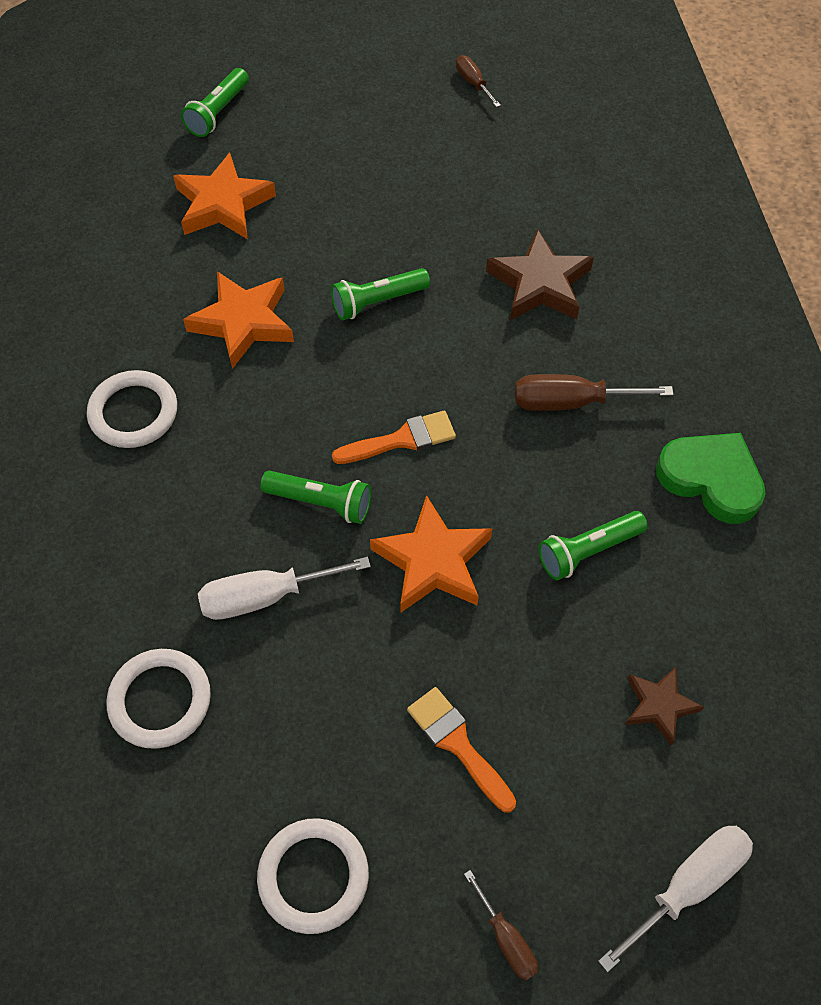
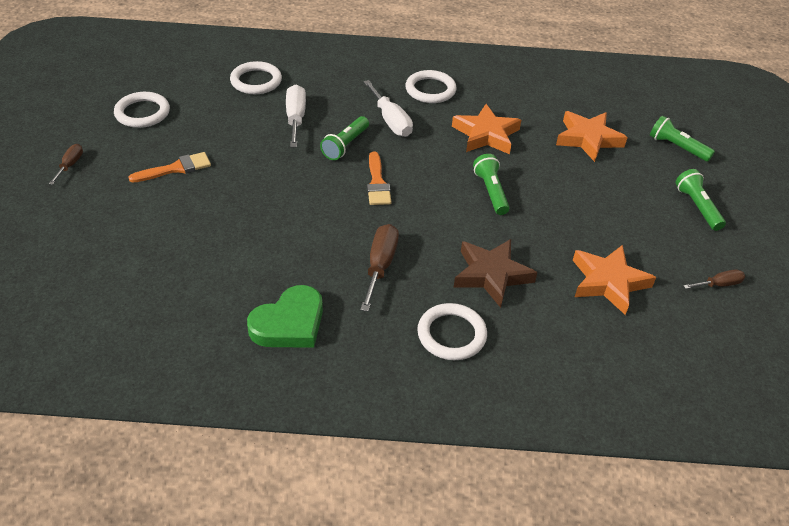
camera: 100 degrees right, 15 degrees down
(433, 561) = (288, 180): orange star -> orange star (608, 282)
(506, 939) = (70, 165): brown screwdriver -> brown screwdriver turned 120 degrees clockwise
(588, 551) = (263, 246): green flashlight -> green flashlight (697, 207)
(653, 310) = (451, 334): none -> white ring
(659, 706) = (148, 251): brown star -> none
(688, 886) = (45, 235): white screwdriver -> white screwdriver (391, 121)

